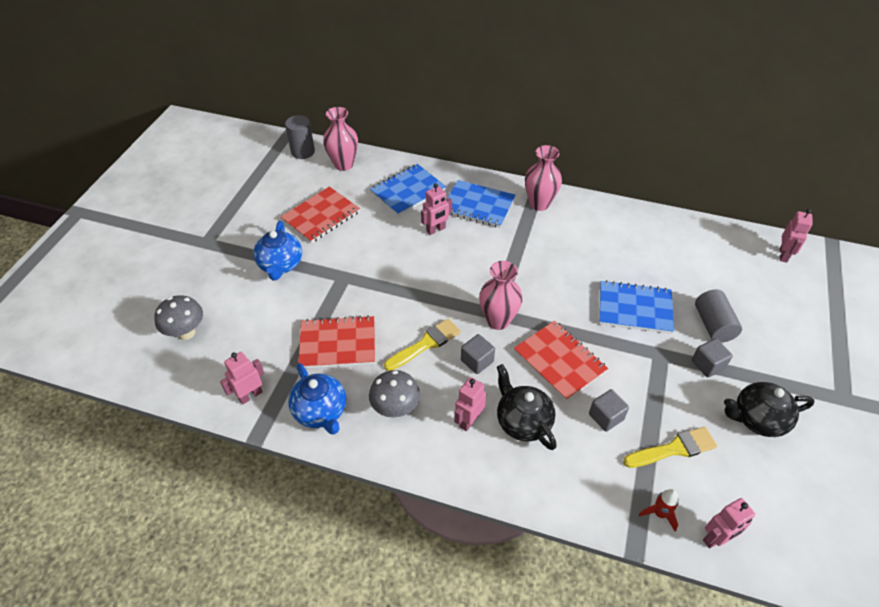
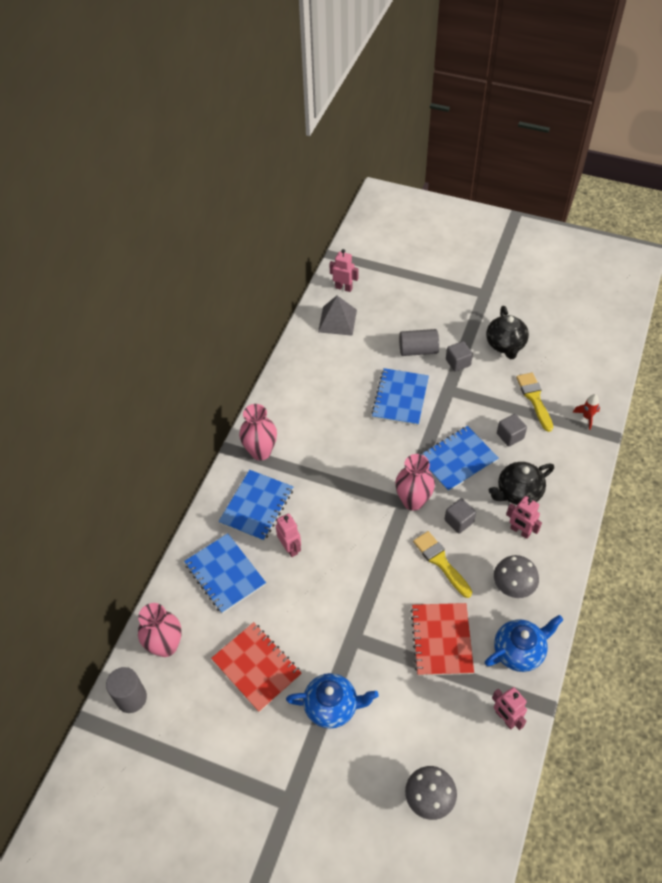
camera: 85 degrees left, 5 degrees up
(559, 361) = (457, 459): red notebook -> blue notebook
(716, 538) = (600, 390): pink robot -> none
(730, 251) = (337, 320): none -> grey pyramid

